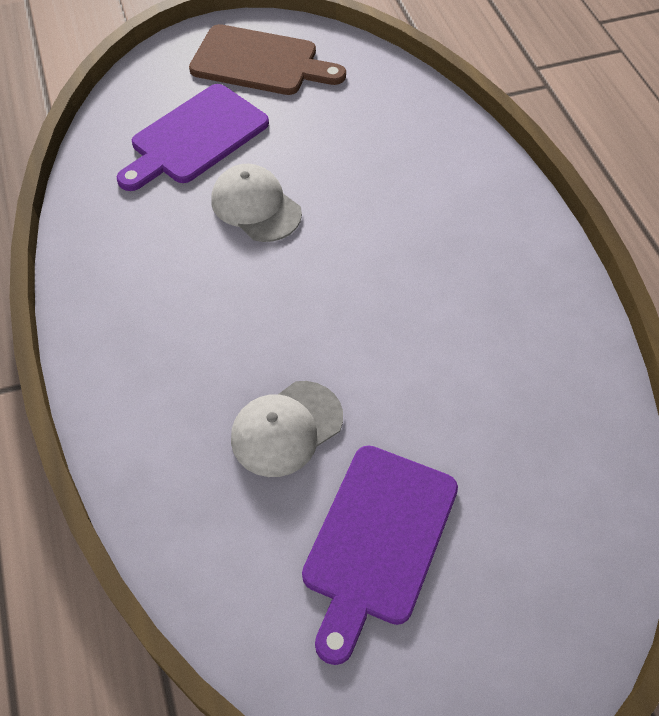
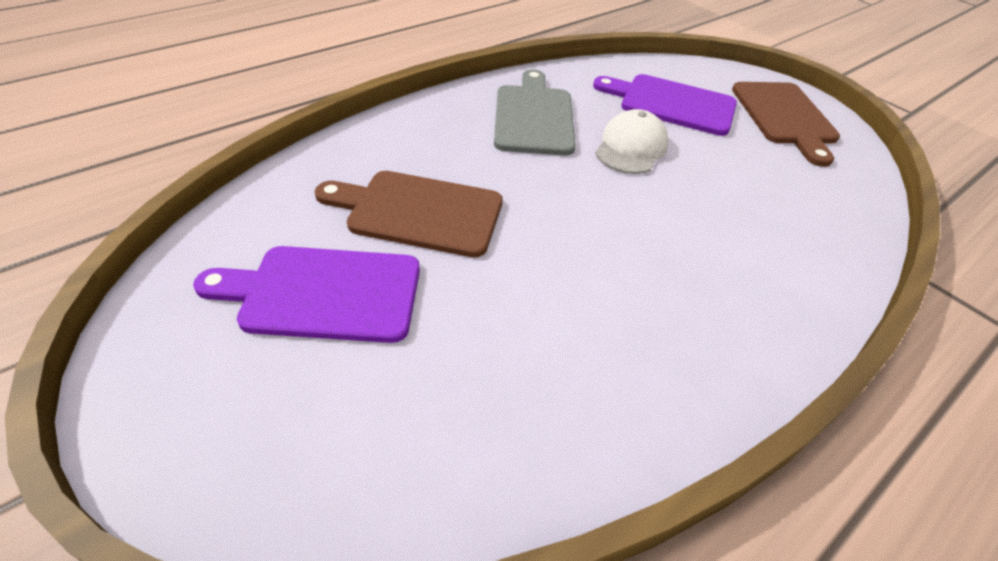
camera: 65 degrees right, 10 degrees down
(160, 269) = (534, 116): none -> grey cutting board
(286, 428) = (418, 212): white cap -> brown cutting board

